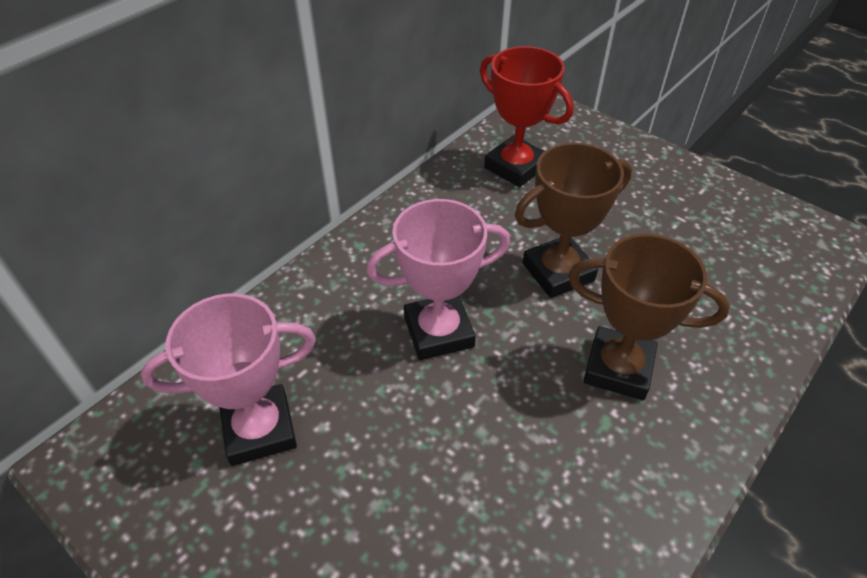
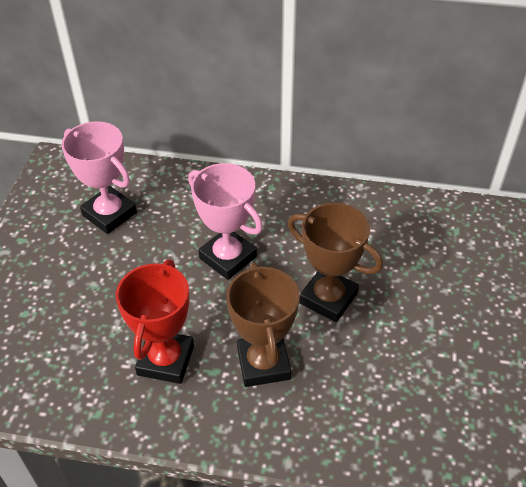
camera: 60 degrees right, 0 degrees up
(515, 167) = (420, 231): red trophy -> red trophy (166, 360)

